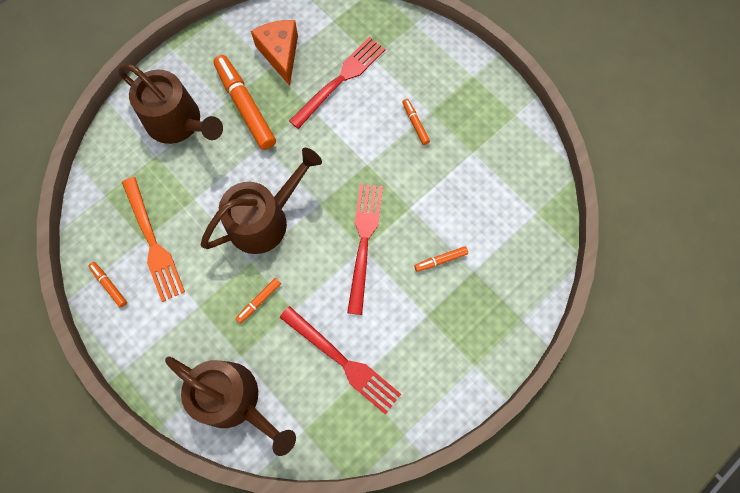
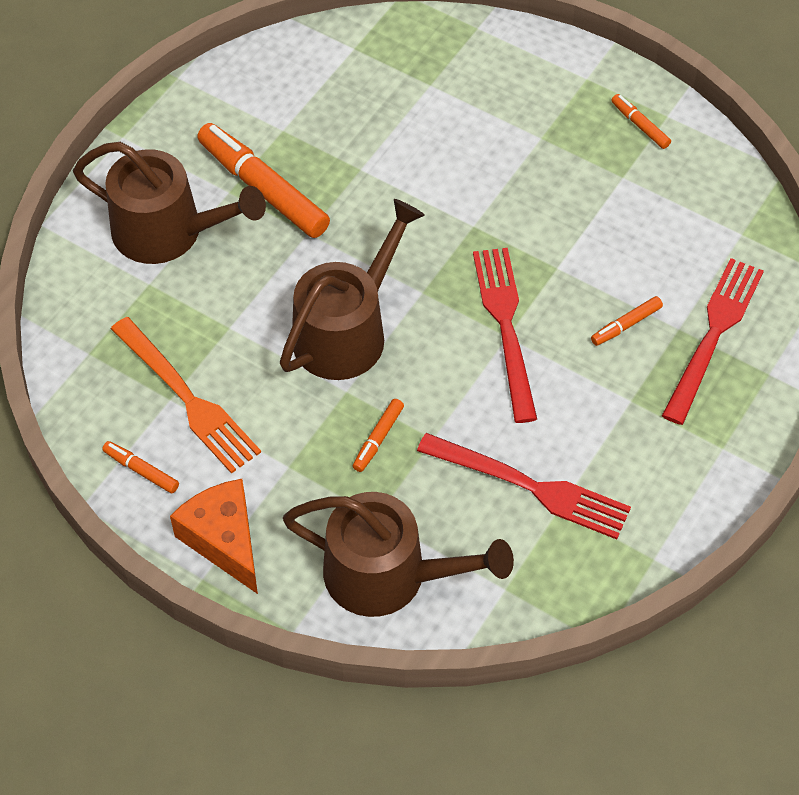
camera: 15 degrees left, 15 degrees down
(280, 54) = (291, 109): orange cheese -> orange cheese (224, 540)
(341, 79) = (394, 123): red fork -> red fork (714, 333)
(415, 123) = (525, 158): orange marker -> orange marker (640, 125)

